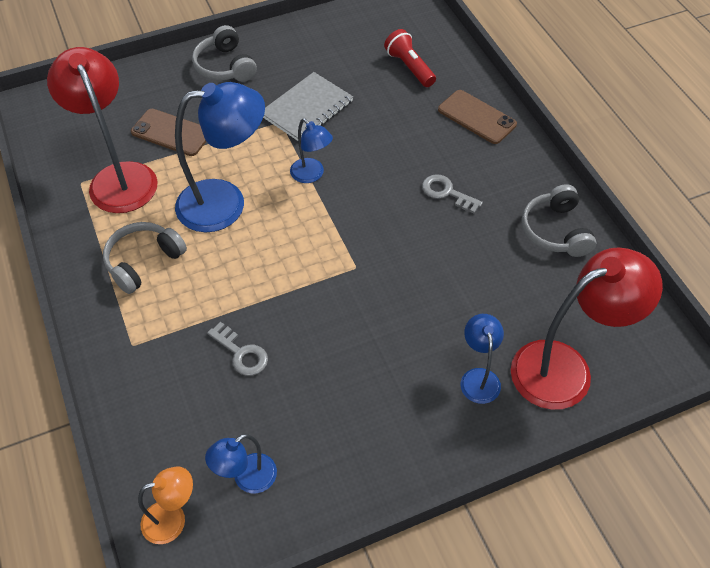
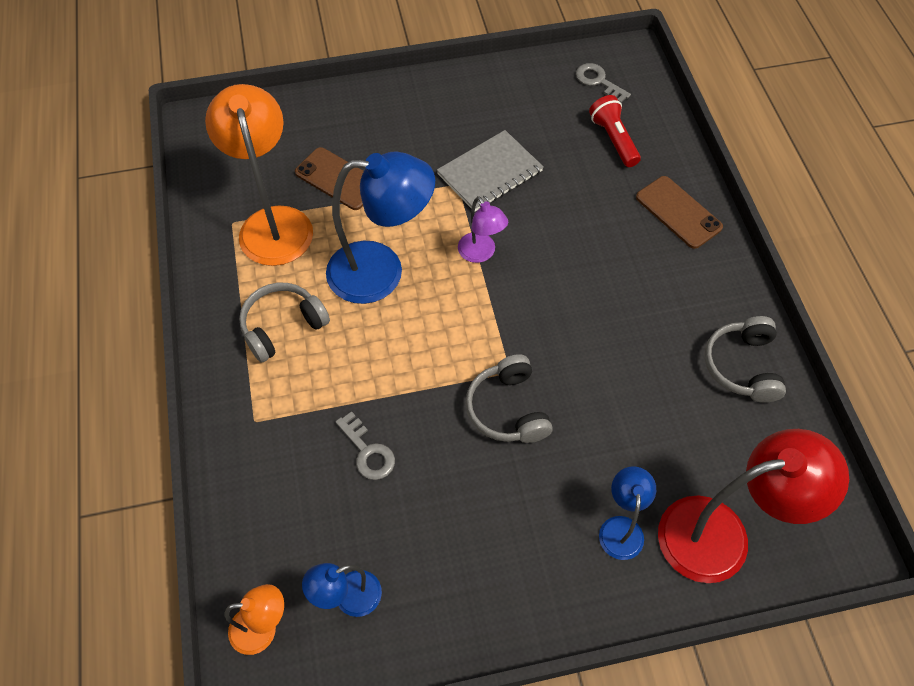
camera: 10 degrees right, 5 degrees up
(119, 177) = (273, 223): red lamp -> orange lamp
(225, 66) = (409, 108): grey headphones -> grey headphones (507, 409)
(312, 175) = (481, 253): blue lamp -> purple lamp
(447, 192) = (627, 299): grey key -> grey key (598, 81)

